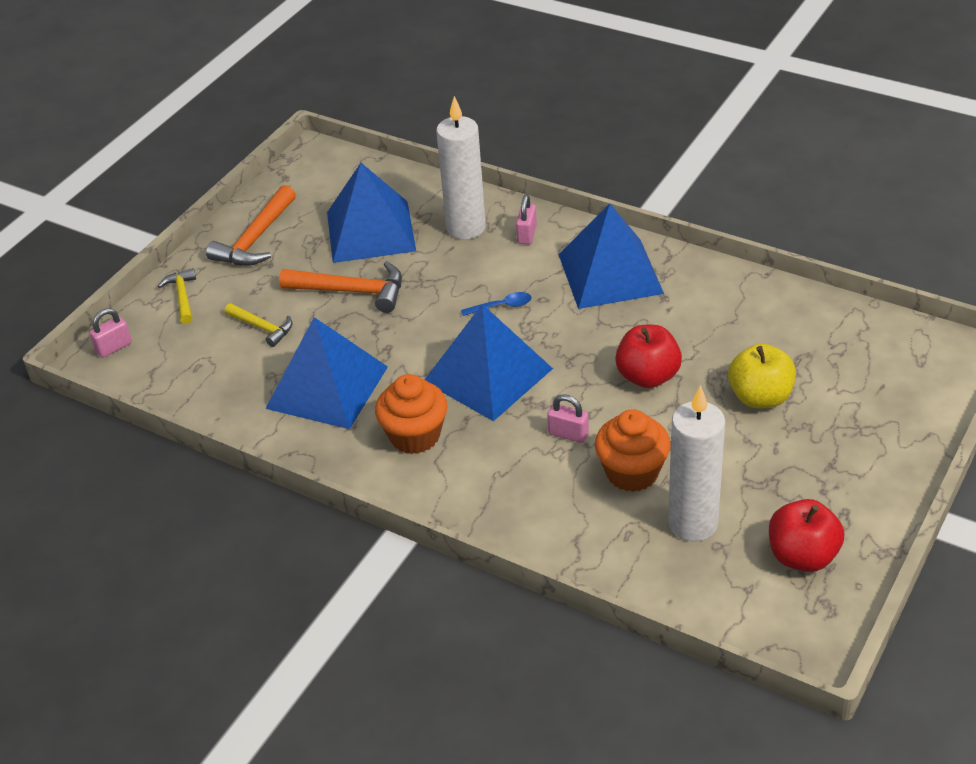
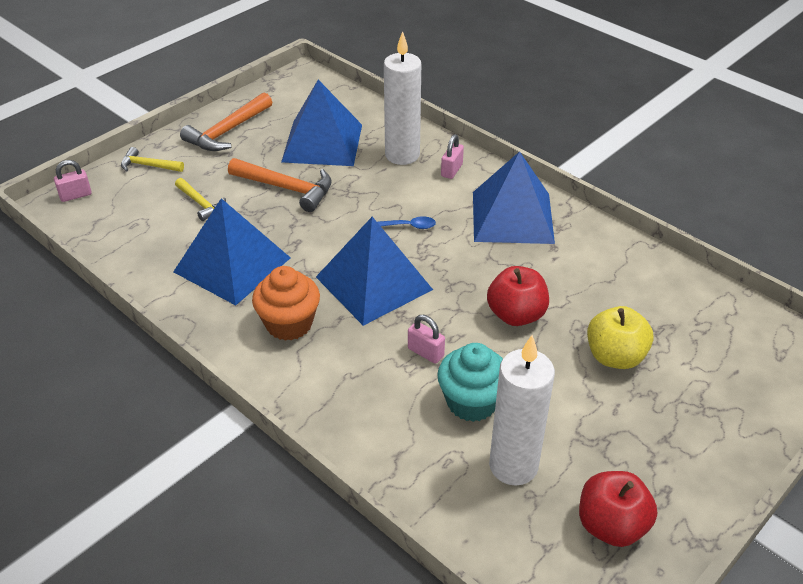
camera: 10 degrees right, 0 degrees up
(182, 297) = (148, 166): yellow hammer -> yellow hammer turned 75 degrees counterclockwise
(632, 472) = (472, 402): orange cupcake -> turquoise cupcake

